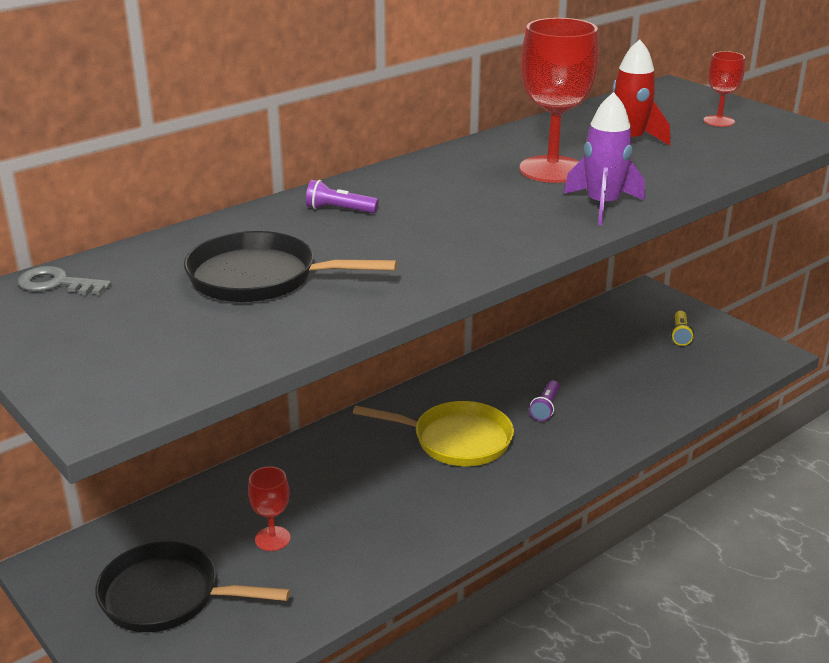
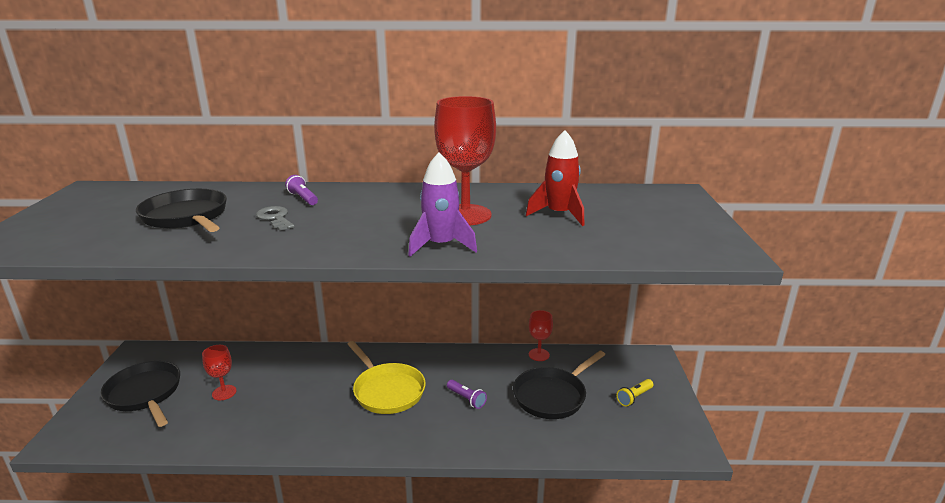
camera: 40 degrees right, 5 degrees down
(57, 283) = (122, 190): grey key -> grey key (275, 218)
(545, 408) = (466, 399): purple flashlight -> purple flashlight turned 105 degrees counterclockwise
(615, 366) = (552, 395): none -> black pan
(718, 121) = (662, 222): red goblet -> red goblet (539, 355)

